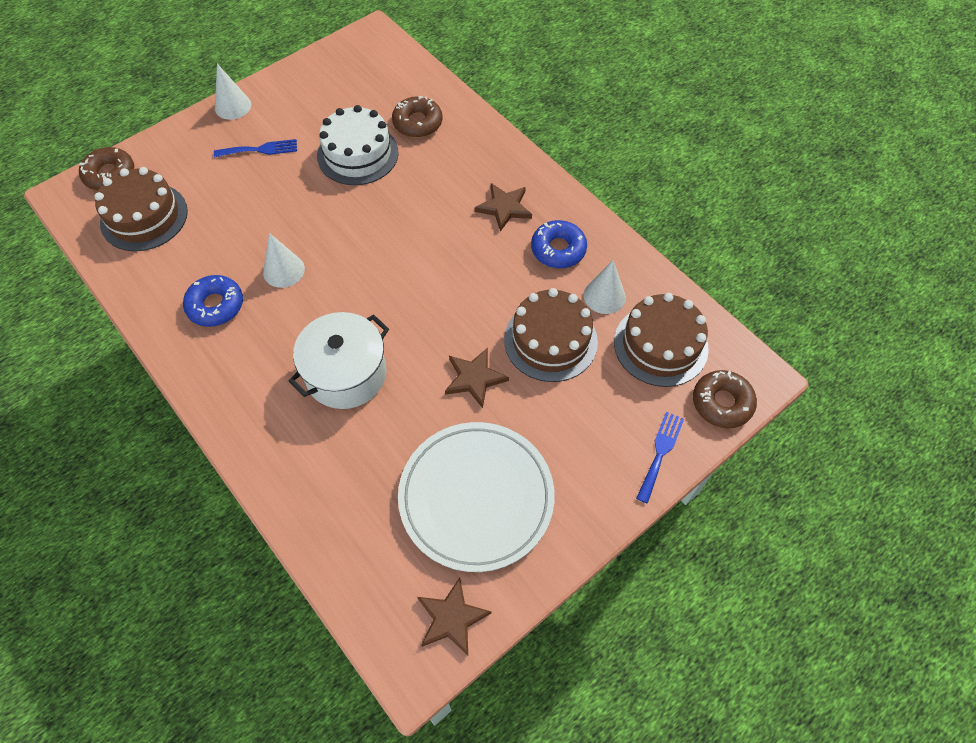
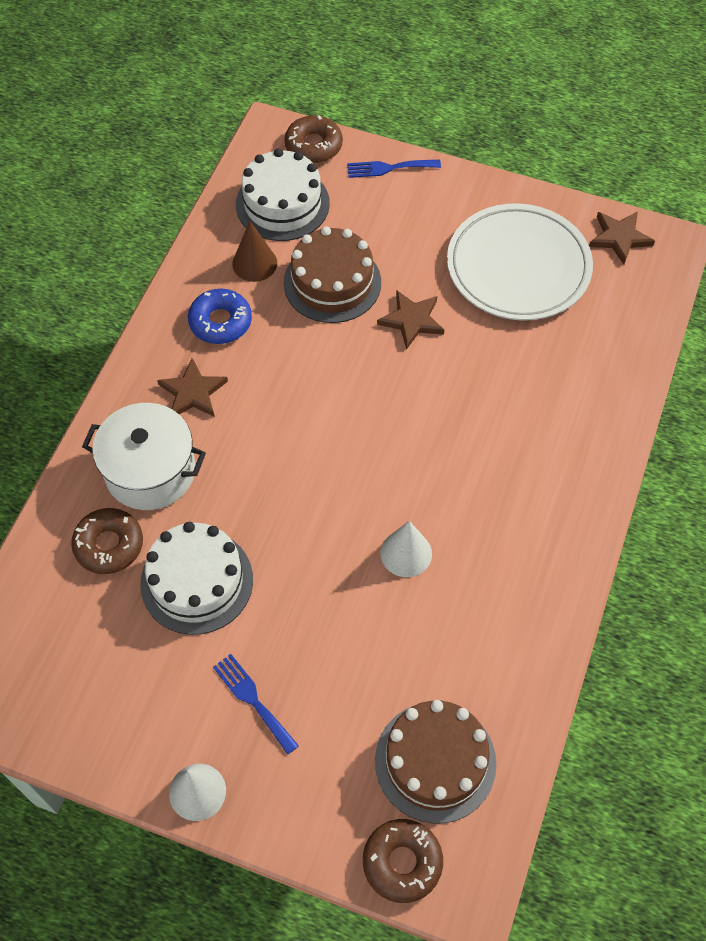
camera: 120 degrees left, 0 degrees up
(215, 305) = (492, 590): blue donut -> none
(346, 374) = (480, 422): white pot -> white pot (150, 471)
(604, 296) = (254, 263): white cone -> brown cone
(660, 345) = (282, 204): brown cake -> white cake

